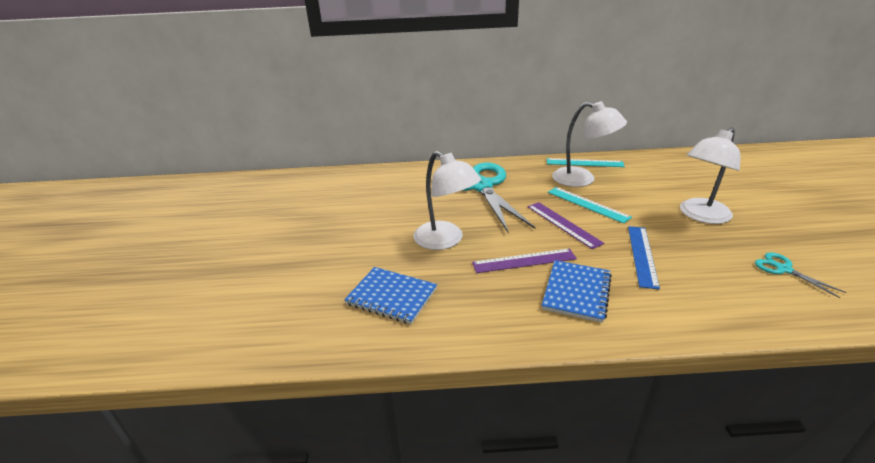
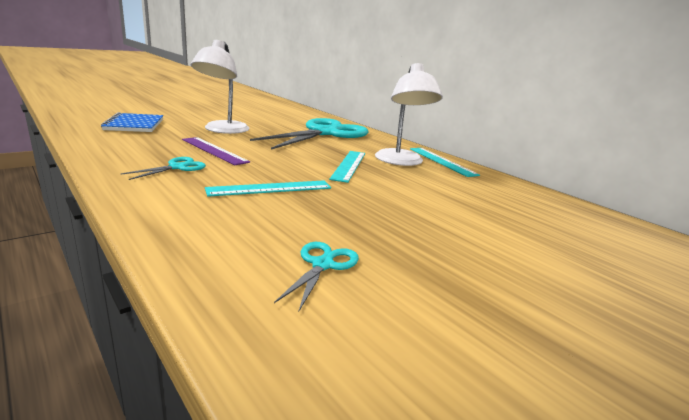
camera: 50 degrees right, 10 degrees down
(563, 224) = (295, 159): purple ruler -> none
(576, 292) = (177, 167): blue notebook -> turquoise scissors
(642, 255) = (270, 188): blue ruler -> turquoise ruler
(700, 215) = (405, 214): white lamp -> none

